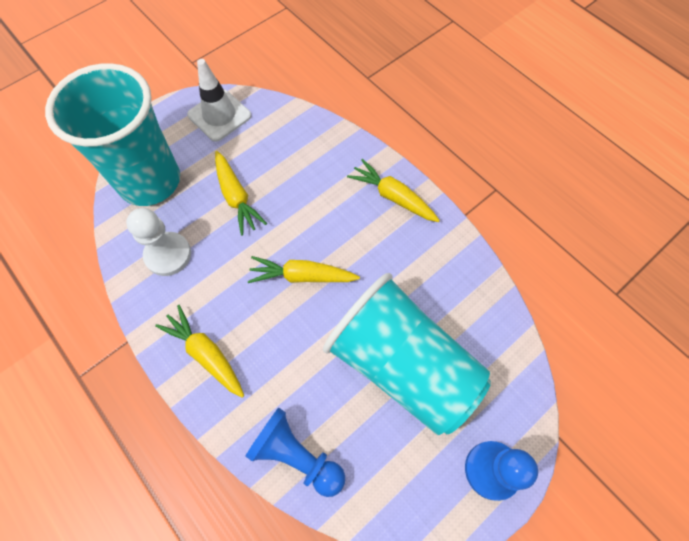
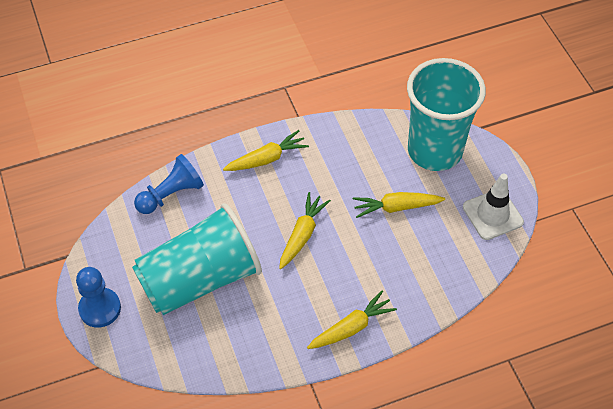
camera: 110 degrees right, 10 degrees down
(168, 255) = (358, 151): white pawn -> none

